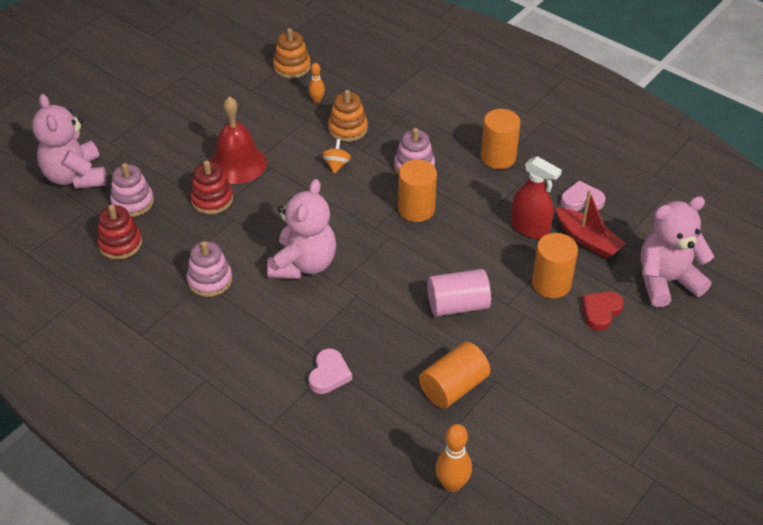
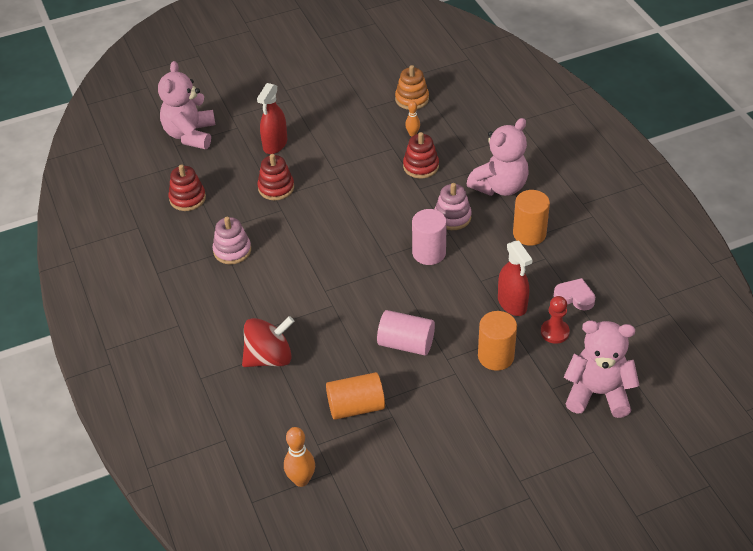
camera: 30 degrees right, 0 degrees up
(132, 202) = (217, 169): pink stacking toy -> none
(179, 156) = (275, 144): none -> red spray bottle
(237, 163) = (314, 165): red bell -> none
(303, 264) = (309, 264): pink teddy bear -> pink teddy bear (500, 186)
(329, 374) = (269, 357): pink heart -> red spinning top
(336, 165) = (390, 193): orange spinning top -> none
(348, 128) = (421, 166): orange stacking toy -> red stacking toy
(416, 209) = (429, 253): orange cylinder -> pink cylinder
(587, 240) = (554, 332): red boat -> red pawn
(600, 312) = (520, 396): red heart -> none

